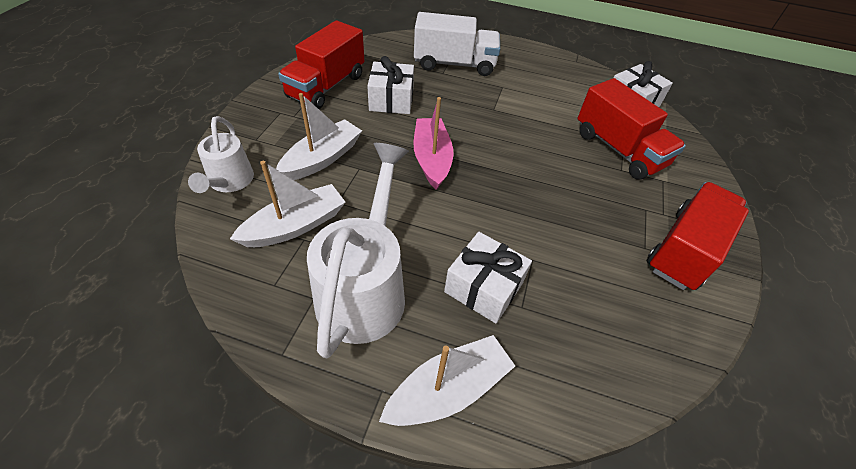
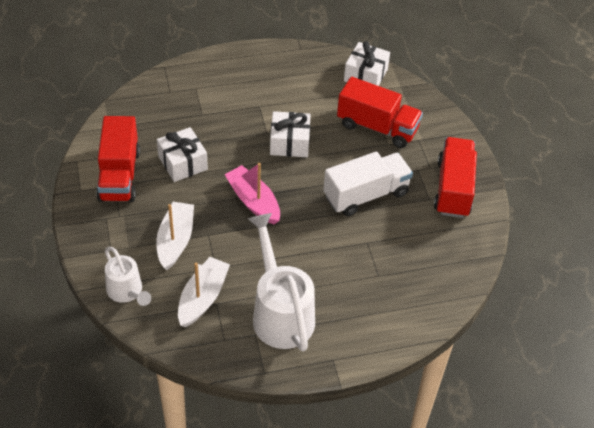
camera: 30 degrees left, 0 degrees up
(448, 389) = (367, 340): white boat -> none
(454, 64) = (205, 100): white truck -> white truck (366, 195)
(484, 287) = (349, 275): white gift -> white gift (289, 143)

